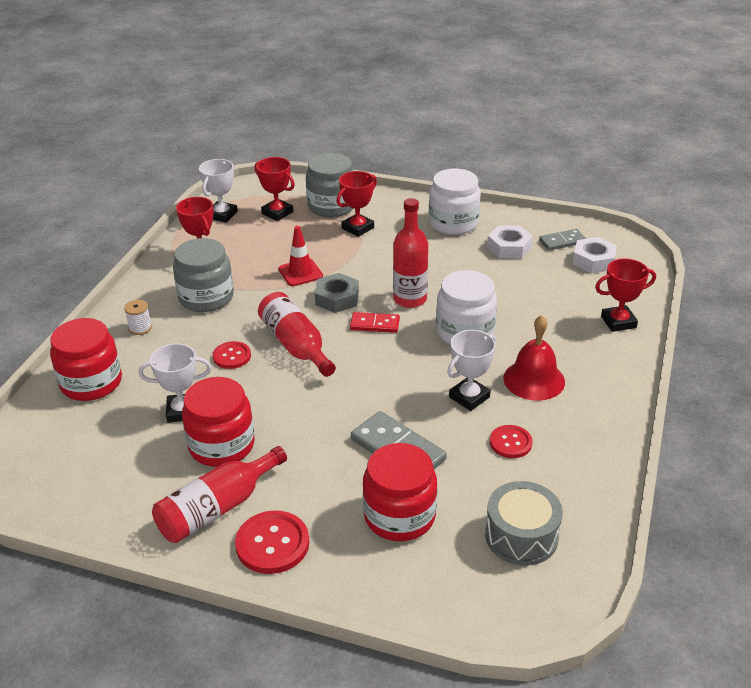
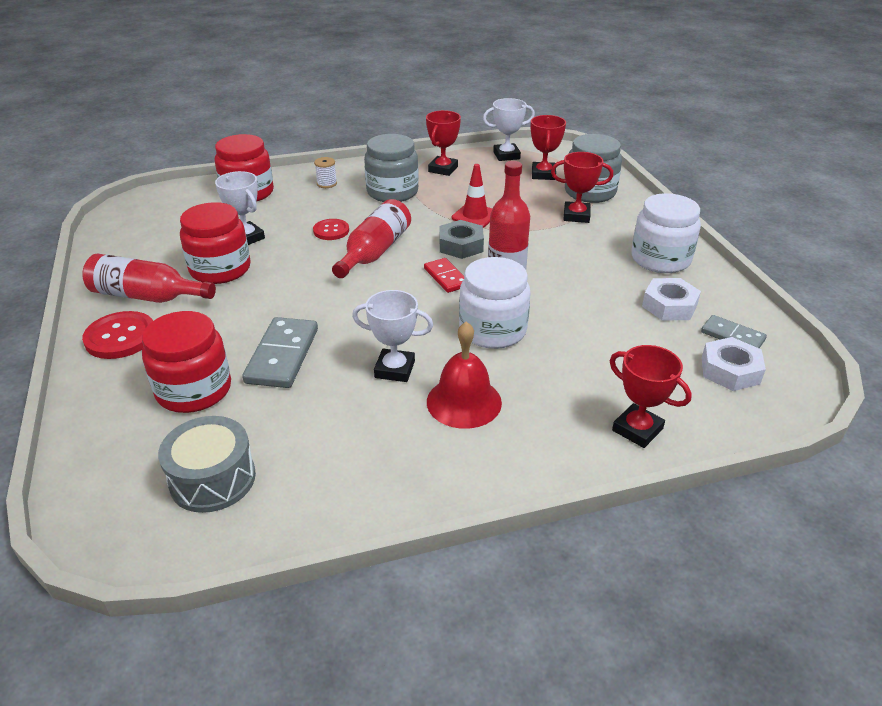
camera: 55 degrees right, 0 degrees up
(510, 443) = (348, 421): red button -> none

